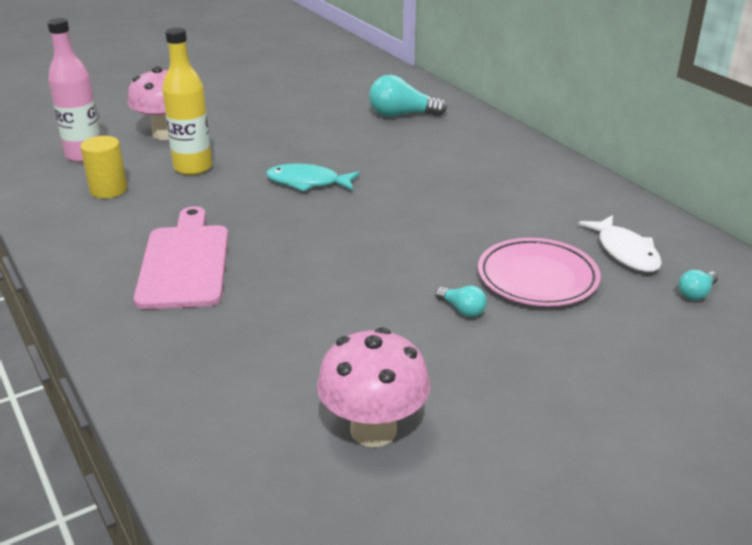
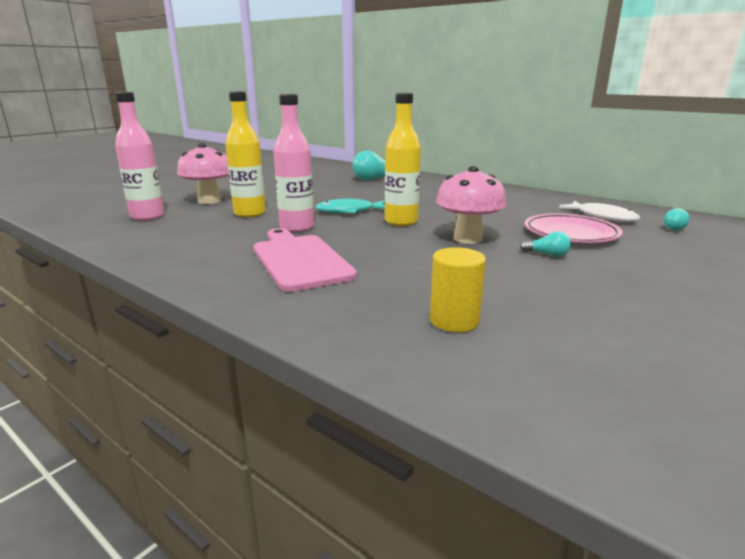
camera: 20 degrees left, 10 degrees down
(108, 190) = (187, 231): yellow cylinder -> yellow cylinder (454, 320)
(224, 204) = (297, 227): none -> pink bottle
(351, 215) = (401, 222): none -> yellow bottle
(373, 430) = (590, 331): pink mushroom -> pink mushroom (467, 238)

